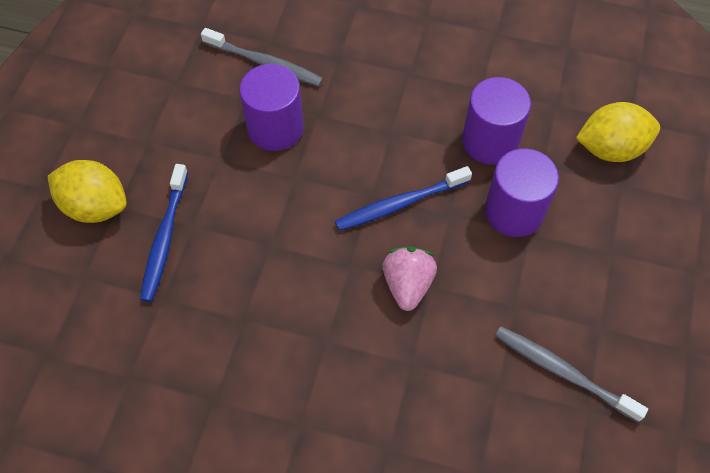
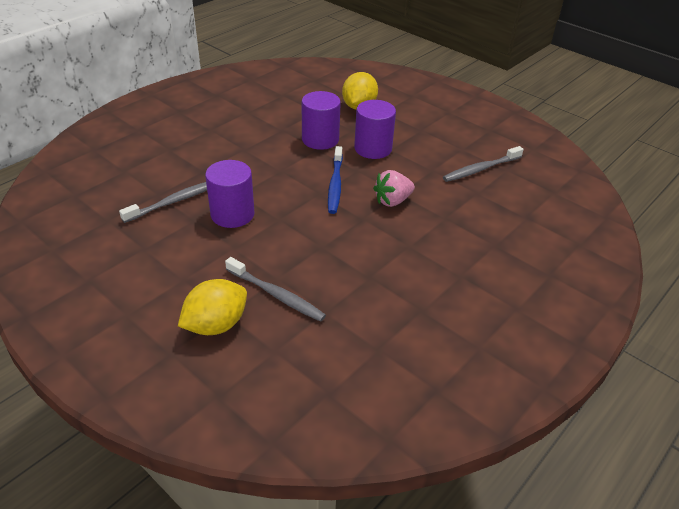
camera: 65 degrees left, 20 degrees down
(165, 238) = (276, 295): blue toothbrush -> grey toothbrush
(407, 285) = (392, 201): pink strawberry -> pink strawberry turned 60 degrees counterclockwise

